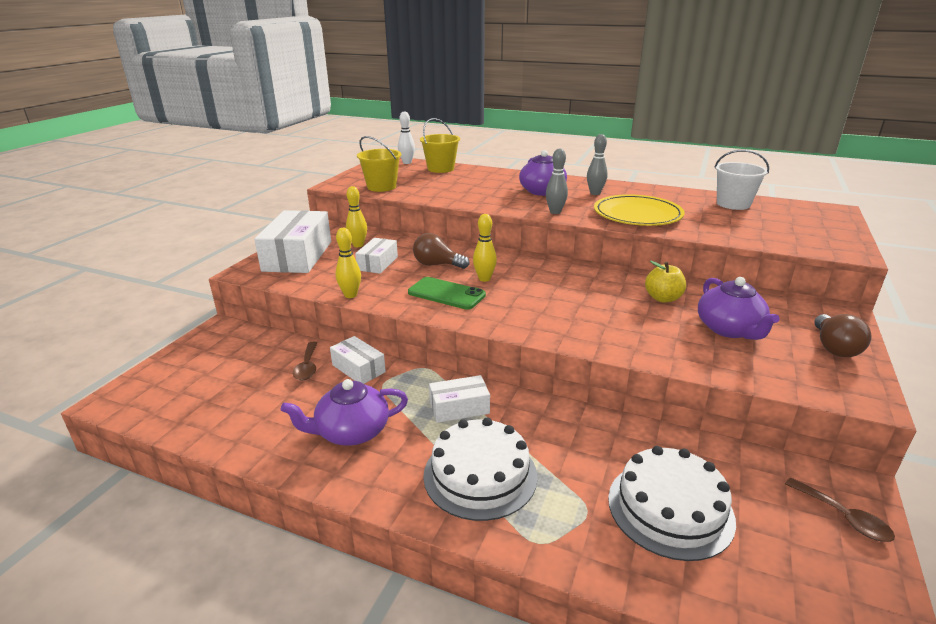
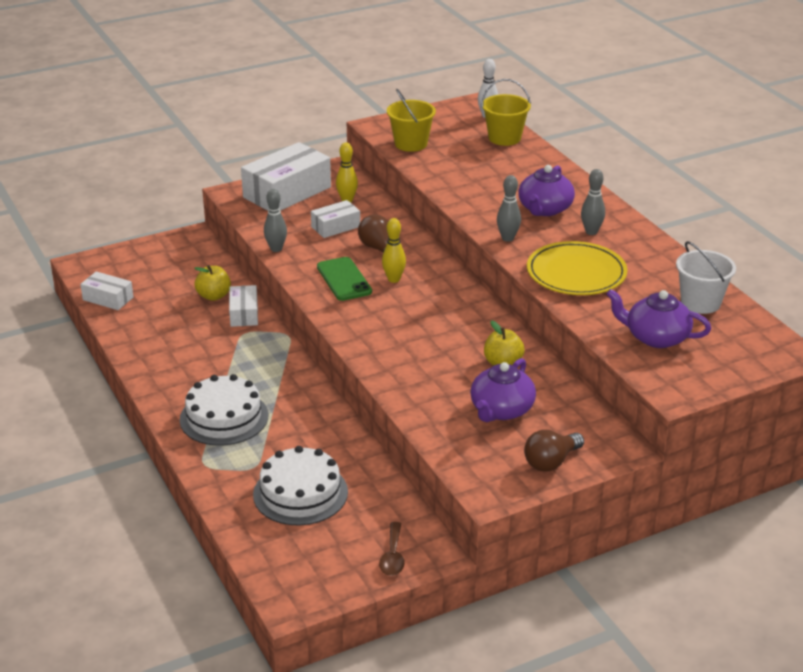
camera: 40 degrees right, 5 degrees up
(307, 367) = (214, 296): brown spoon -> yellow apple
(350, 295) = (276, 249): yellow bowling pin -> grey bowling pin
(351, 432) = (187, 354): purple teapot -> purple teapot (656, 337)
(459, 408) = (269, 374): white box -> white box (108, 298)

